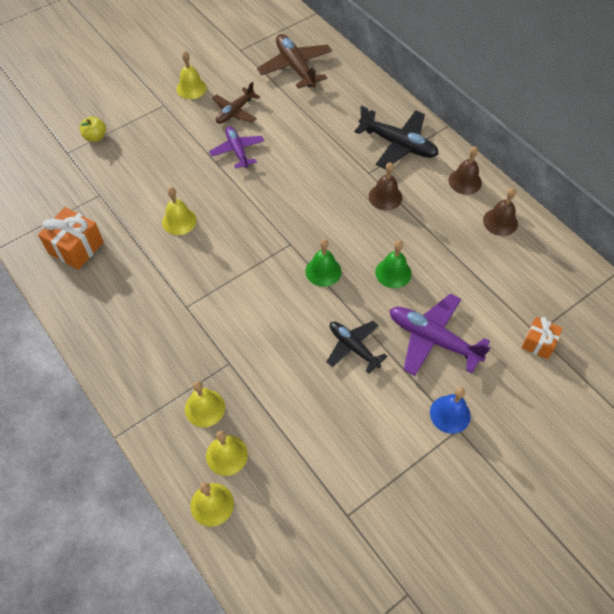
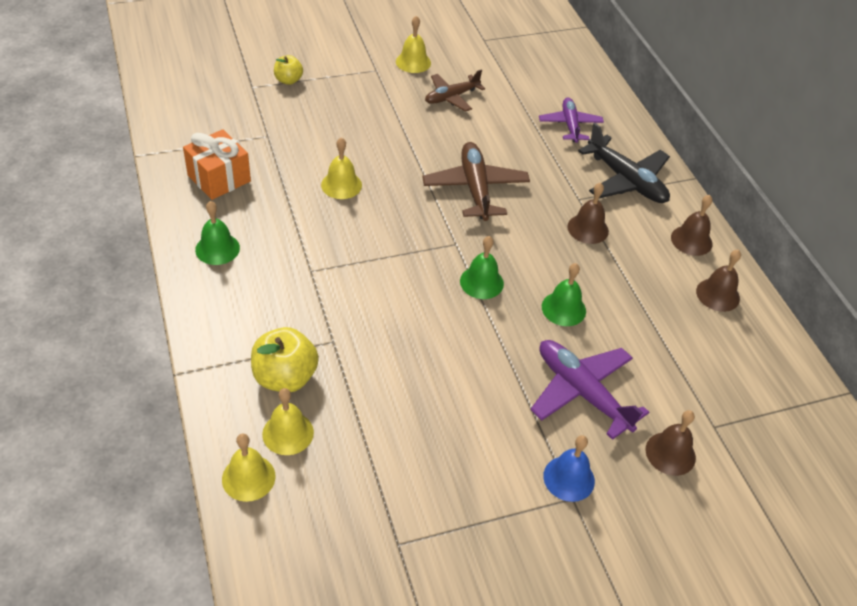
camera: 15 degrees right, 10 degrees down
(102, 313) = (217, 249): none -> green bell
(205, 408) = (285, 377): yellow bell -> yellow apple
(237, 151) = (437, 135): purple plane -> purple plane (570, 125)
(295, 67) = (539, 72): brown plane -> brown plane (475, 188)
(353, 347) = (483, 371): black plane -> none
(514, 366) = (670, 453): none -> brown bell
(538, 343) = (712, 438): orange gift -> none

